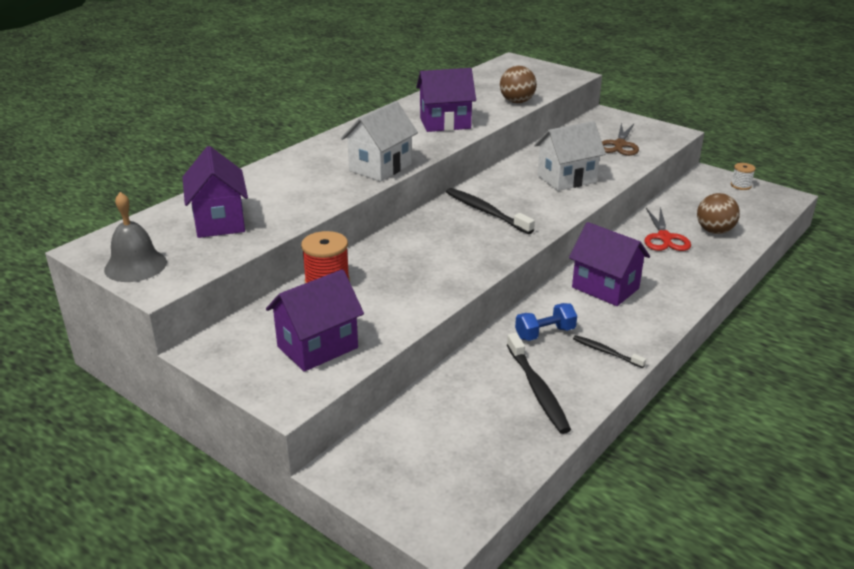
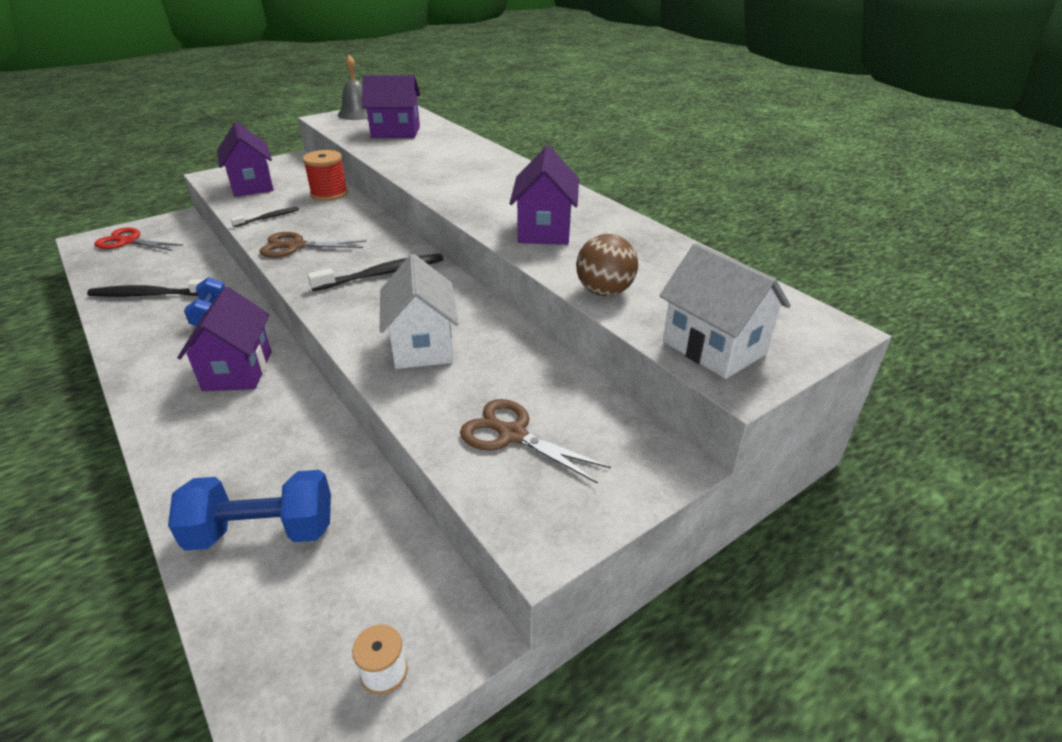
camera: 105 degrees right, 5 degrees up
(380, 167) = (444, 187): white house -> white house (714, 348)
(463, 264) = (295, 246): none -> brown scissors
(605, 288) = (238, 371): purple house -> purple house turned 60 degrees counterclockwise
(606, 352) = (146, 340): black toothbrush -> black toothbrush (268, 218)
(664, 238) = (291, 461): red scissors -> red scissors (128, 241)
(714, 231) = (263, 531): brown ball -> blue dumbbell

